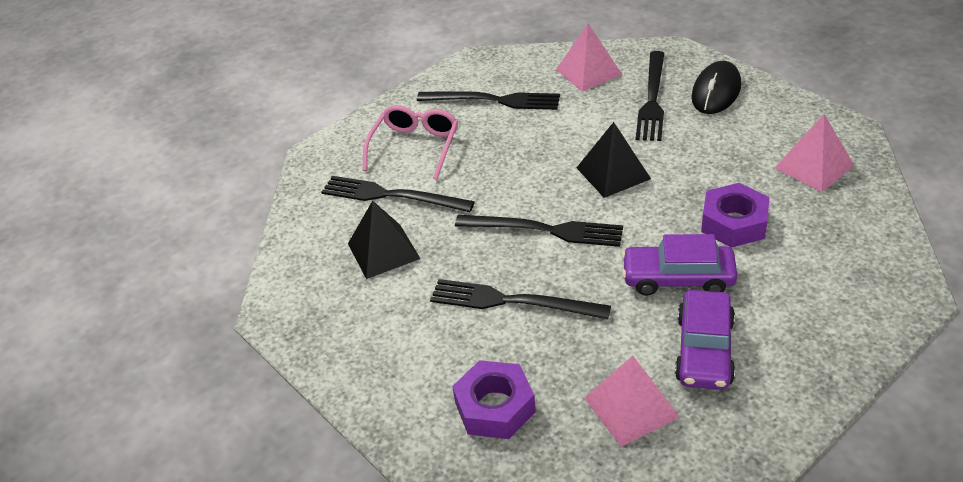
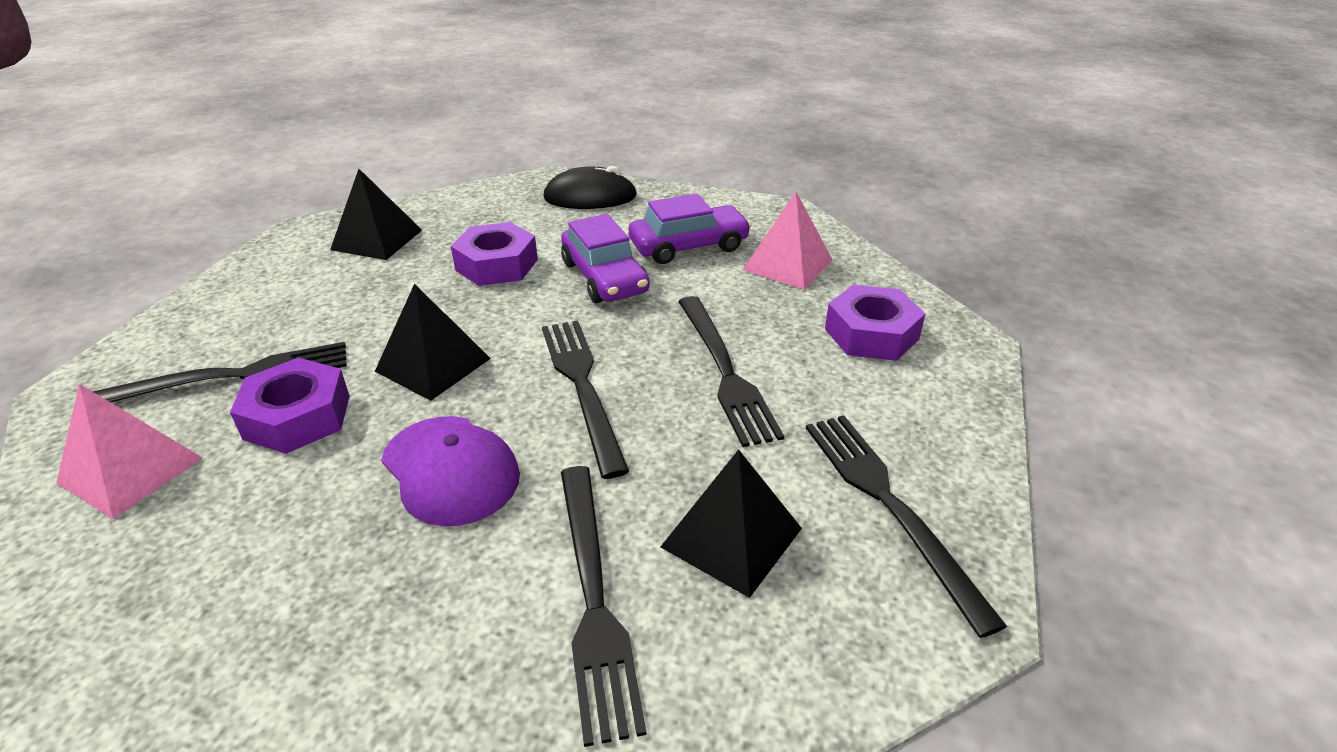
camera: 125 degrees left, 5 degrees down
(415, 147) = (426, 636): pink glasses -> none
(494, 100) = (233, 573): black fork -> black fork (889, 505)
(510, 166) = (450, 470): none -> purple cap
(595, 120) = (298, 417): none -> purple nut
(716, 92) = (212, 327): black mouse -> black mouse (590, 197)
(814, 166) = (377, 239): pink pyramid -> black pyramid

